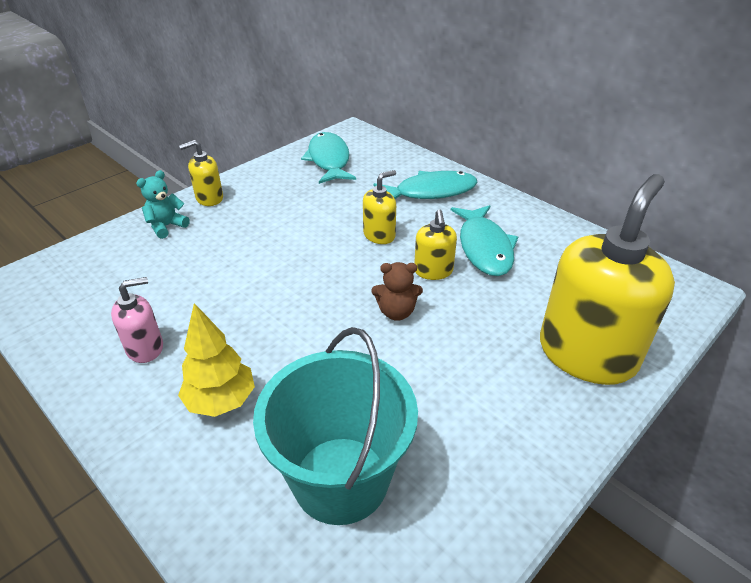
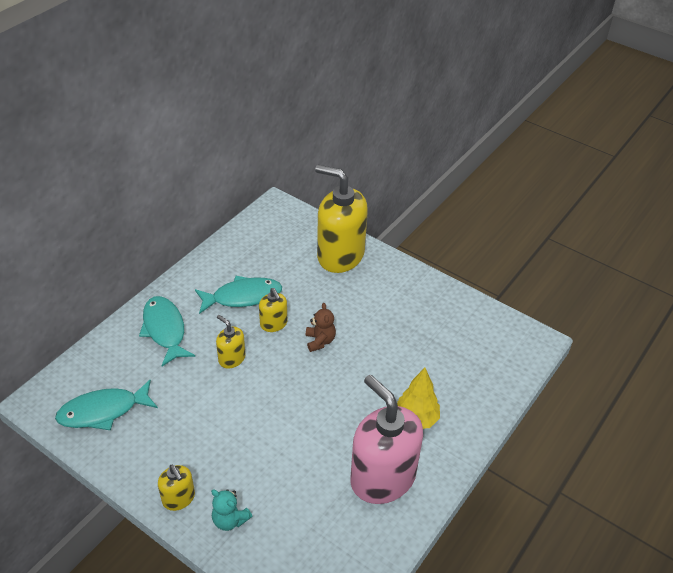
camera: 100 degrees left, 5 degrees up
(145, 348) = (382, 478): pink soap dispenser -> pink soap dispenser, size x2.14
(341, 479) = (450, 353): turquoise bucket -> none
(433, 271) = (273, 324): yellow soap dispenser -> yellow soap dispenser turned 75 degrees clockwise

